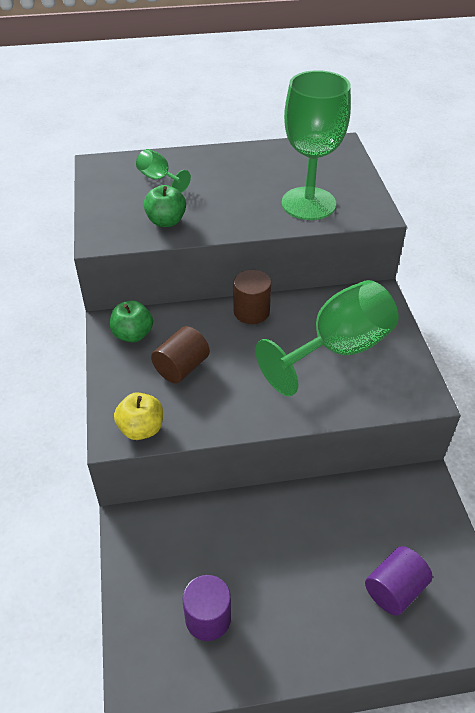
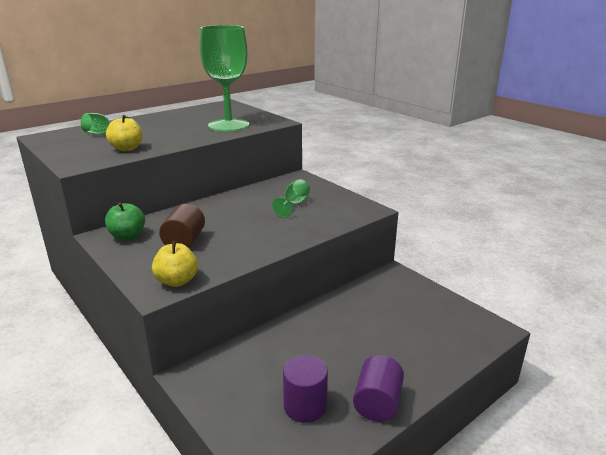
camera: 30 degrees left, 20 degrees down
(166, 221) = (127, 149): green apple -> yellow apple
(251, 312) = (216, 203): brown cylinder -> none
(337, 349) = (294, 205): green goblet -> green goblet, size x0.46
(394, 589) = (423, 332): purple cylinder -> purple cylinder (377, 403)

